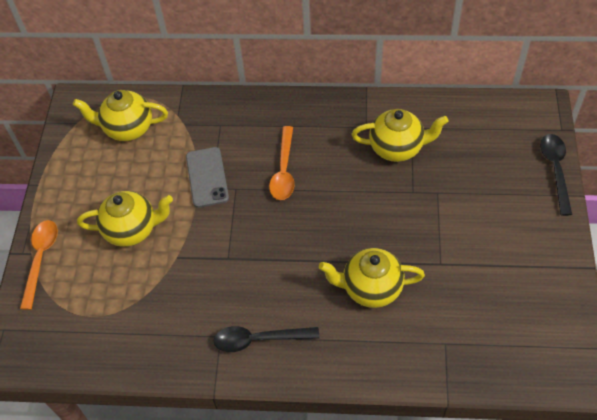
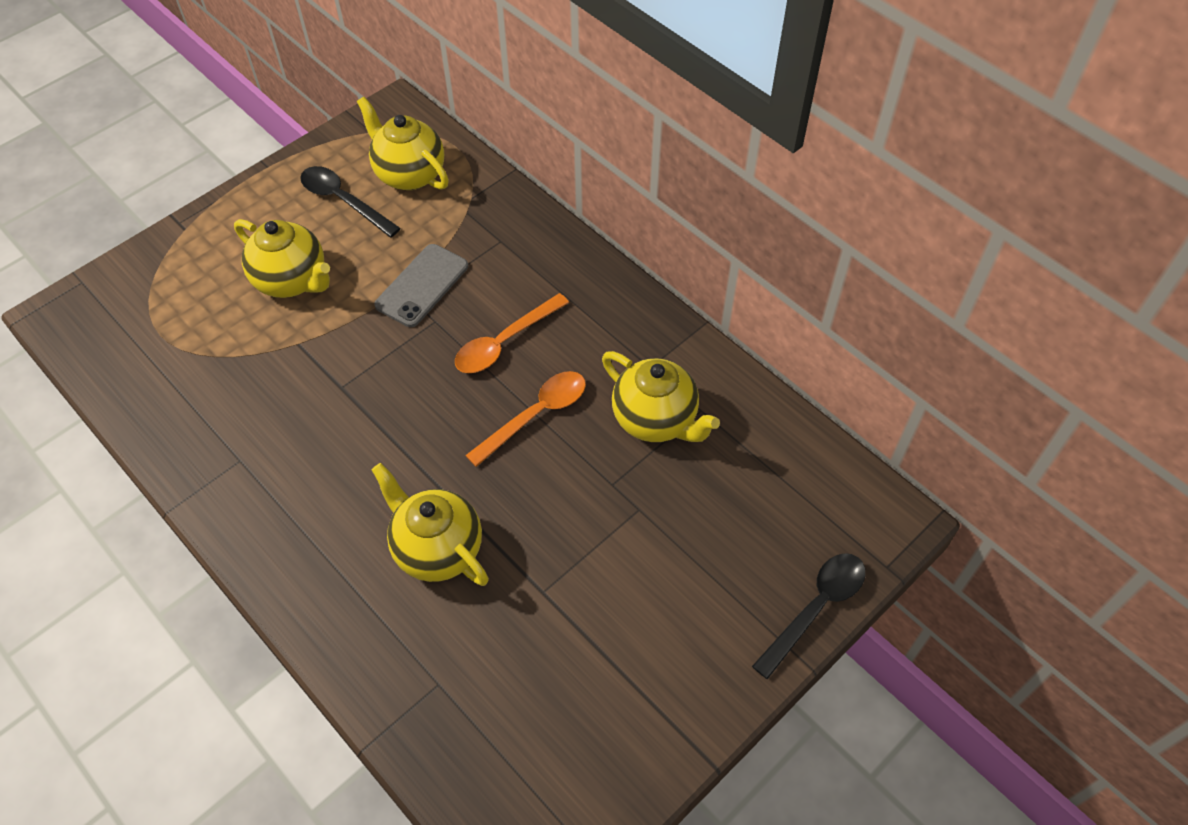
camera: 40 degrees right, 0 degrees up
(40, 259) = (185, 241): orange spoon -> orange spoon (536, 415)
(259, 339) = (268, 497): black spoon -> black spoon (343, 201)

